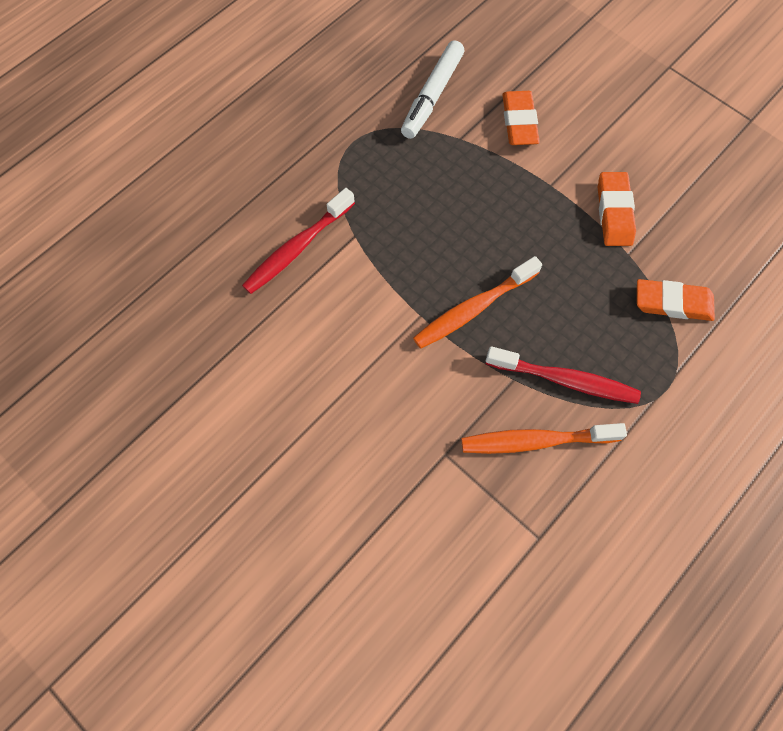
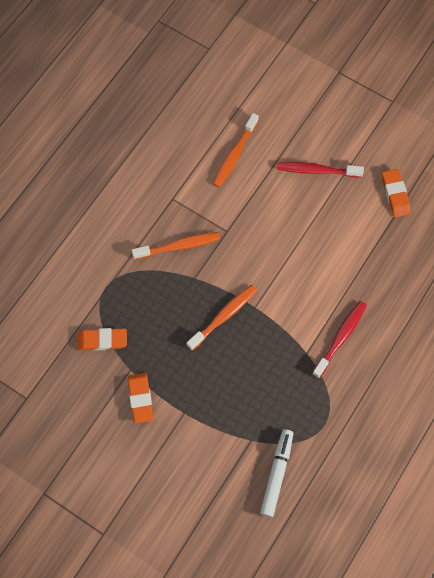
camera: 170 degrees right, 0 degrees up
(405, 614) = (234, 155): none -> orange toothbrush
(519, 122) = (211, 461): orange eraser -> orange eraser (395, 194)
(565, 380) = (164, 282): red toothbrush -> red toothbrush (316, 170)

